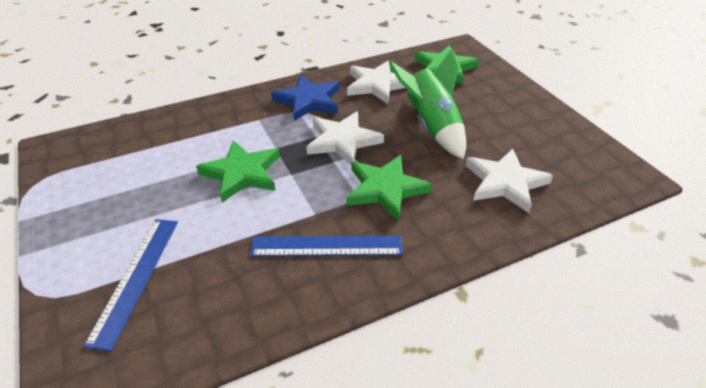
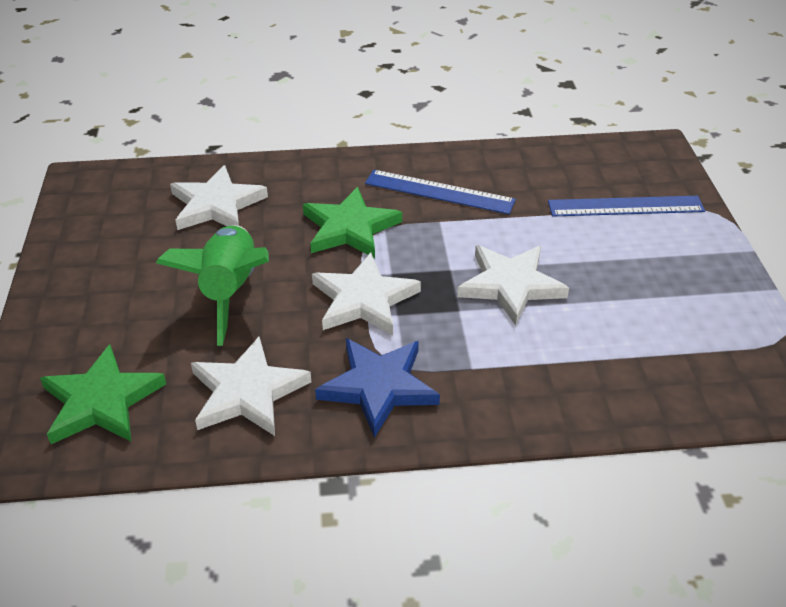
camera: 160 degrees left, 0 degrees up
(136, 278) = (625, 206): blue ruler -> blue ruler turned 60 degrees clockwise
(242, 173) = (510, 285): green star -> white star

